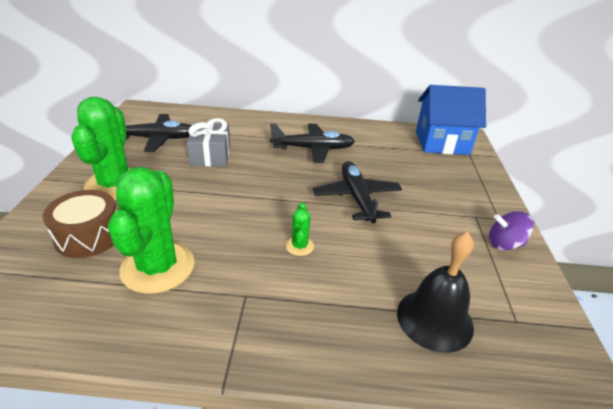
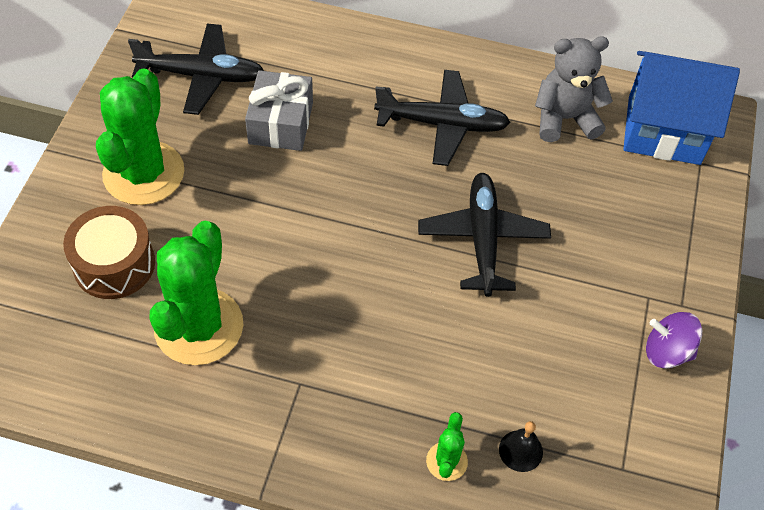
camera: 10 degrees right, 20 degrees up
(299, 246) = (380, 317): green cactus -> green cactus (446, 461)
(384, 142) = (565, 119): none -> grey teddy bear
(434, 319) = (520, 450): black bell -> black bell, size x0.48

